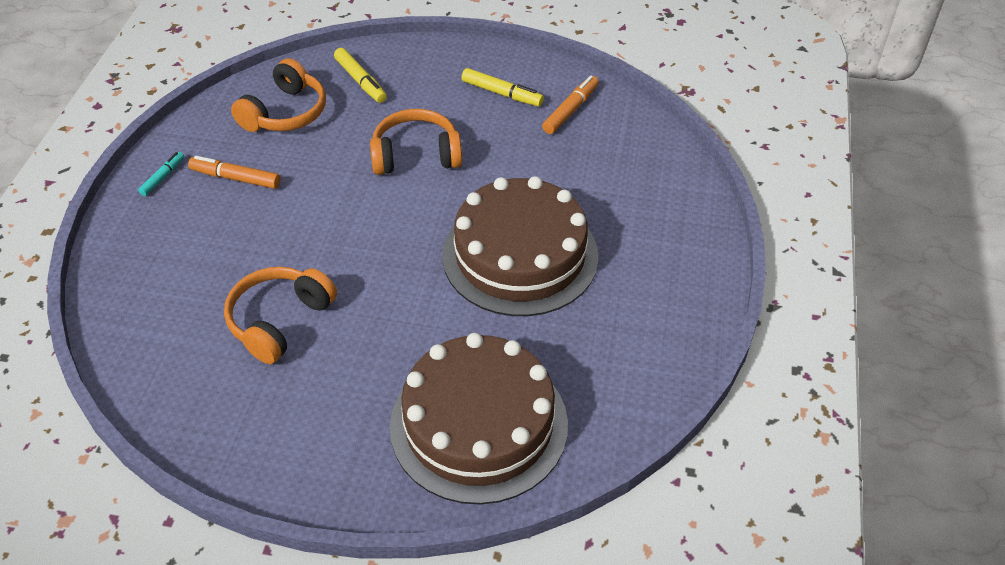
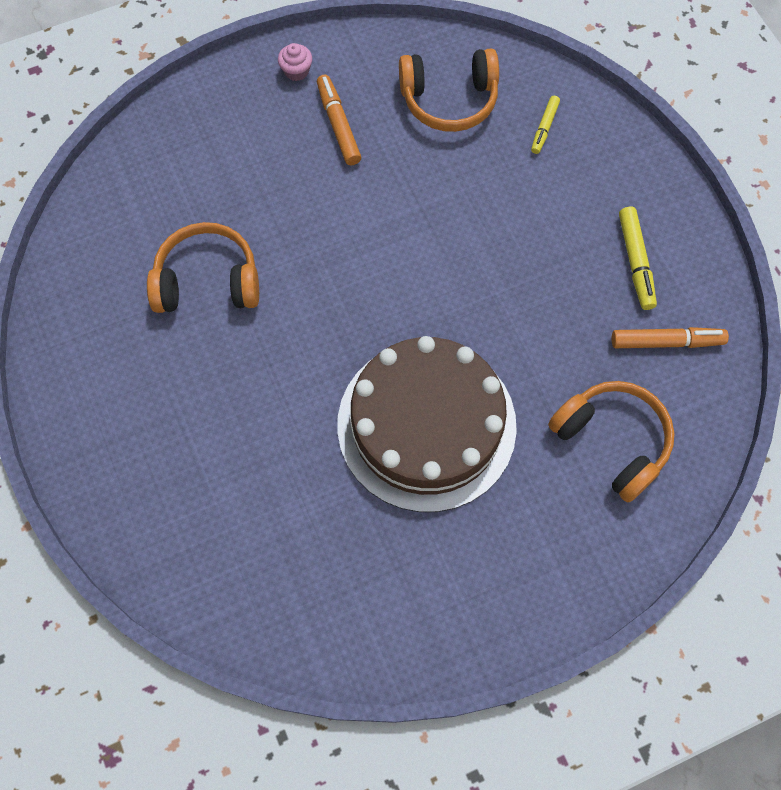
camera: 55 degrees right, 20 degrees up
(163, 177) = (296, 71): turquoise marker -> pink cupcake
(360, 81) = (544, 128): yellow marker -> yellow marker, size x0.65
(416, 155) = (484, 246): orange headphones -> orange headphones (612, 441)
(479, 424) = (207, 518): brown cake -> none

